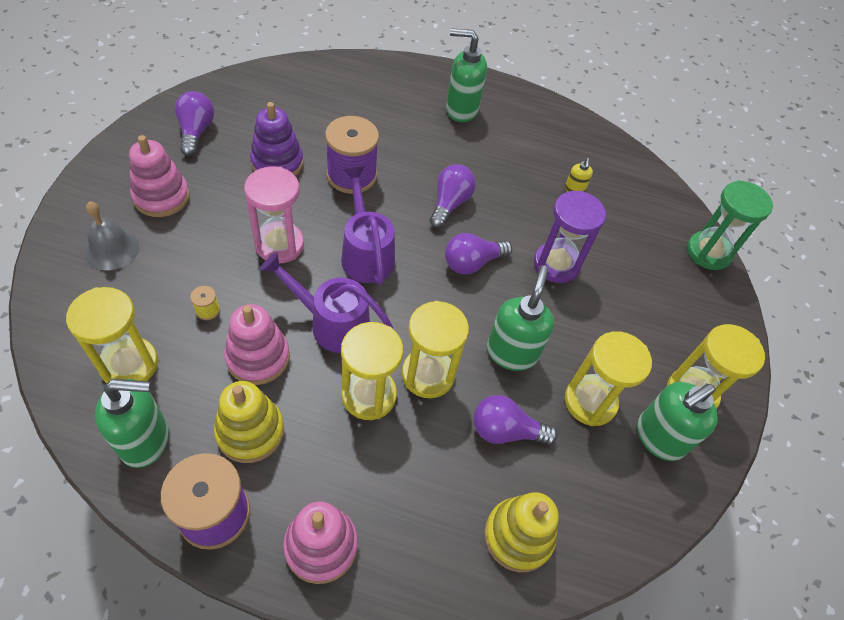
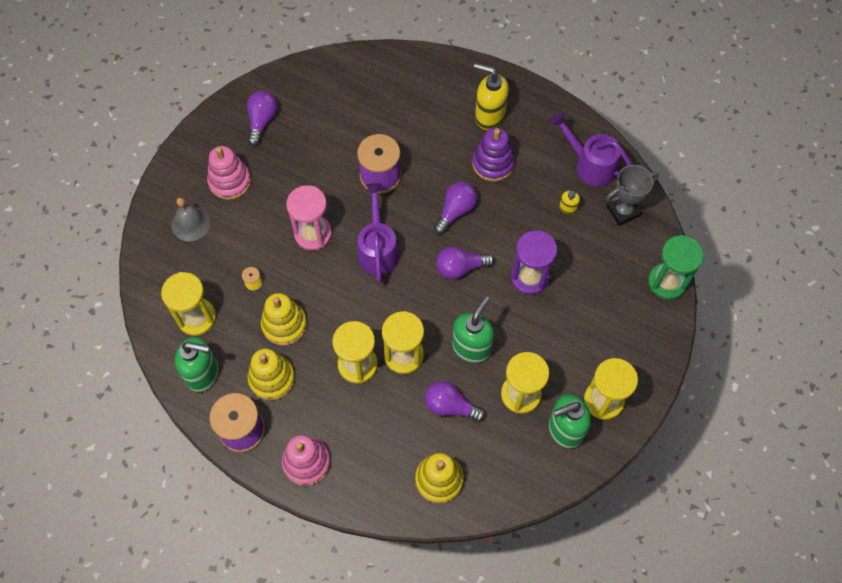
camera: 20 degrees right, 10 degrees up
(258, 357) = (284, 324): pink stacking toy -> yellow stacking toy
(277, 163) = (322, 158): purple stacking toy -> purple stacking toy (493, 163)
(332, 323) = (341, 305): purple watering can -> purple watering can (590, 164)
(461, 110) = (489, 116): green soap dispenser -> yellow soap dispenser
(634, 186) = (623, 211): none -> grey trophy

